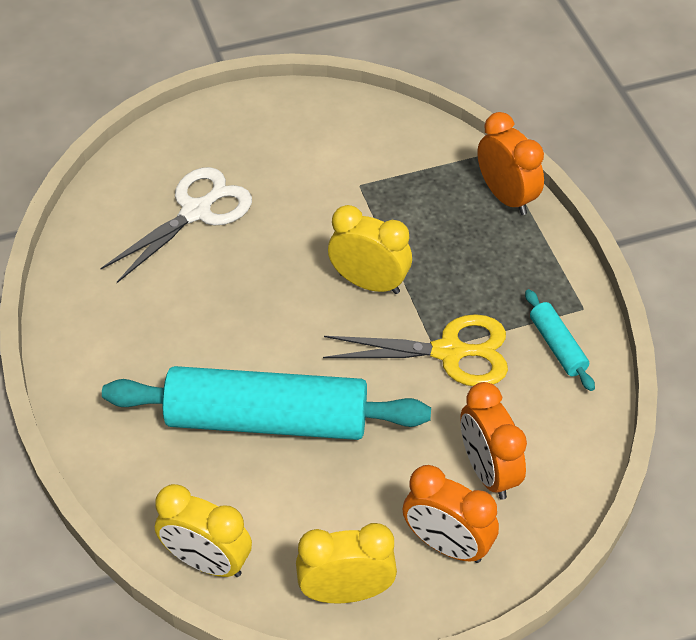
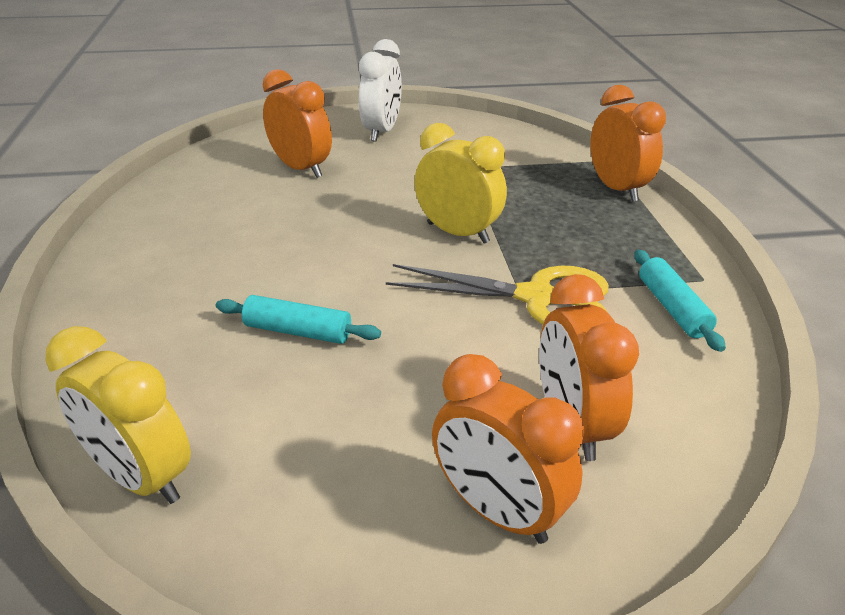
camera: 10 degrees right, 15 degrees down
(196, 212) = (301, 168): white scissors -> orange clock
(258, 137) = (382, 132): none -> white clock
(267, 419) = (298, 331): turquoise rolling pin -> turquoise rolling pin, size x0.43
(346, 592) = (324, 553): yellow clock -> none

